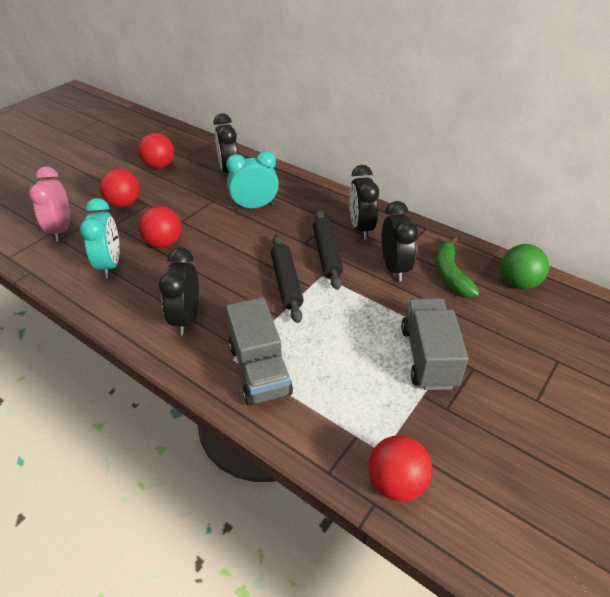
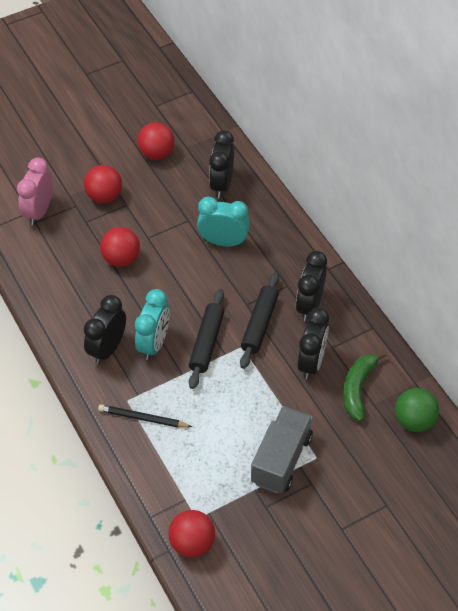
camera: 25 degrees right, 10 degrees up
(110, 265) = (67, 268): turquoise clock -> turquoise clock (154, 344)
(259, 370) = (143, 418): grey truck -> black pencil

